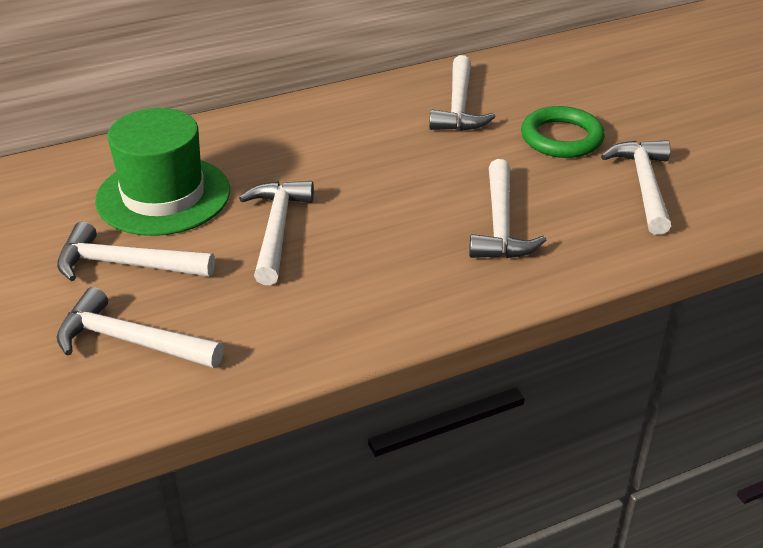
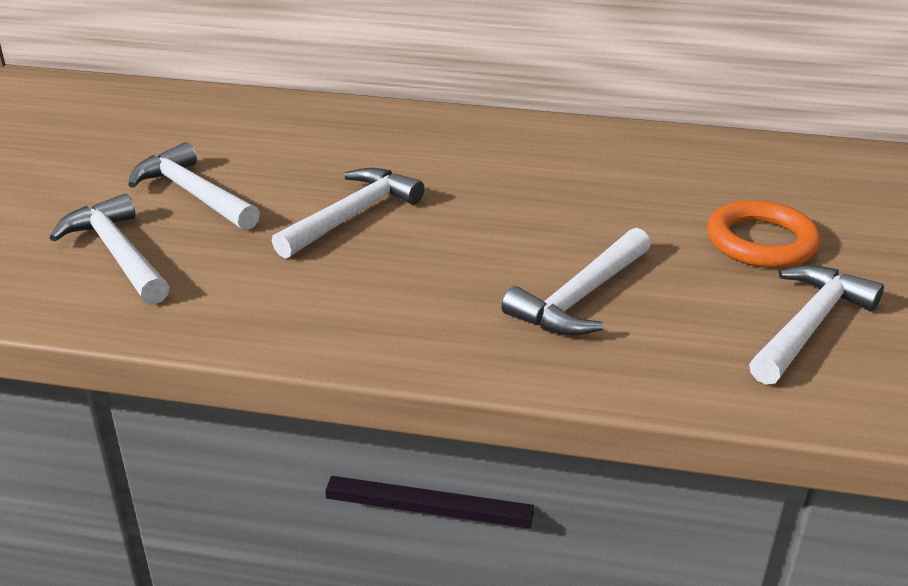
camera: 35 degrees right, 5 degrees down
(163, 195) = (294, 153): green hat -> none
(459, 106) = (675, 174): white hammer -> none
(561, 138) = (761, 242): green ring -> orange ring

